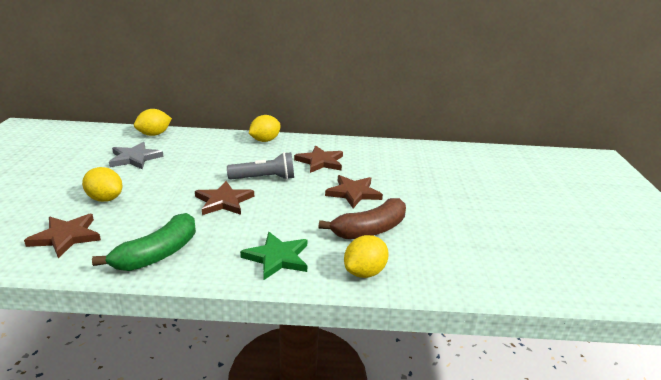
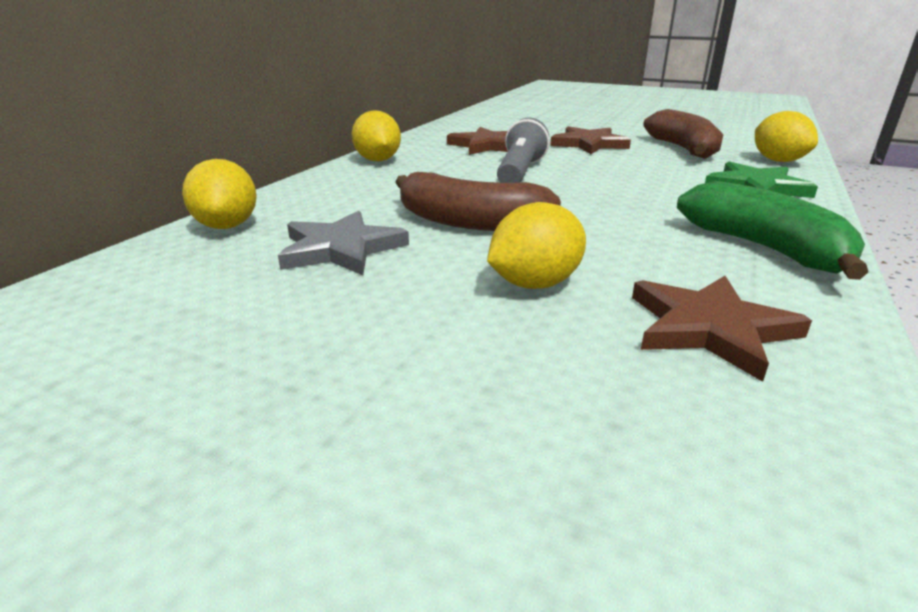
camera: 65 degrees left, 0 degrees up
(173, 177) = (469, 222): none -> brown banana
(224, 201) = (586, 198): brown star -> none

